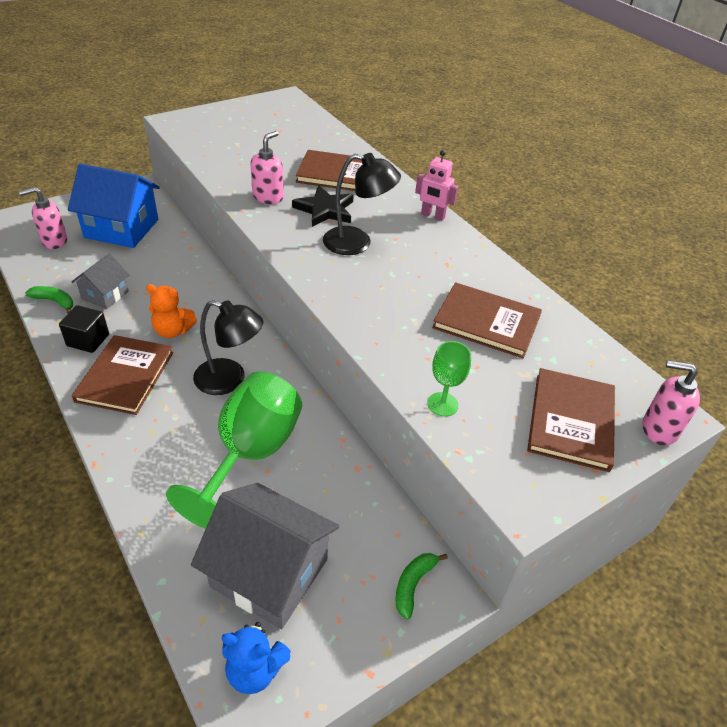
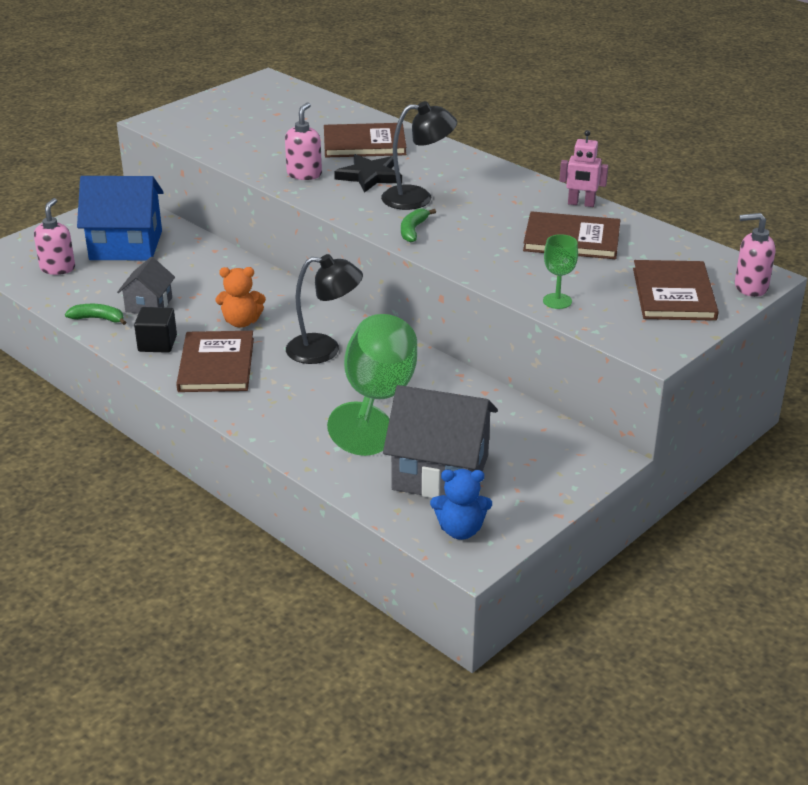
camera: 10 degrees left, 10 degrees down
(54, 241) = (58, 268): pink soap dispenser -> pink soap dispenser turned 135 degrees clockwise
(413, 584) = (572, 457): green banana -> green banana (413, 230)
(432, 216) = (481, 164): pink robot -> pink robot (581, 204)

